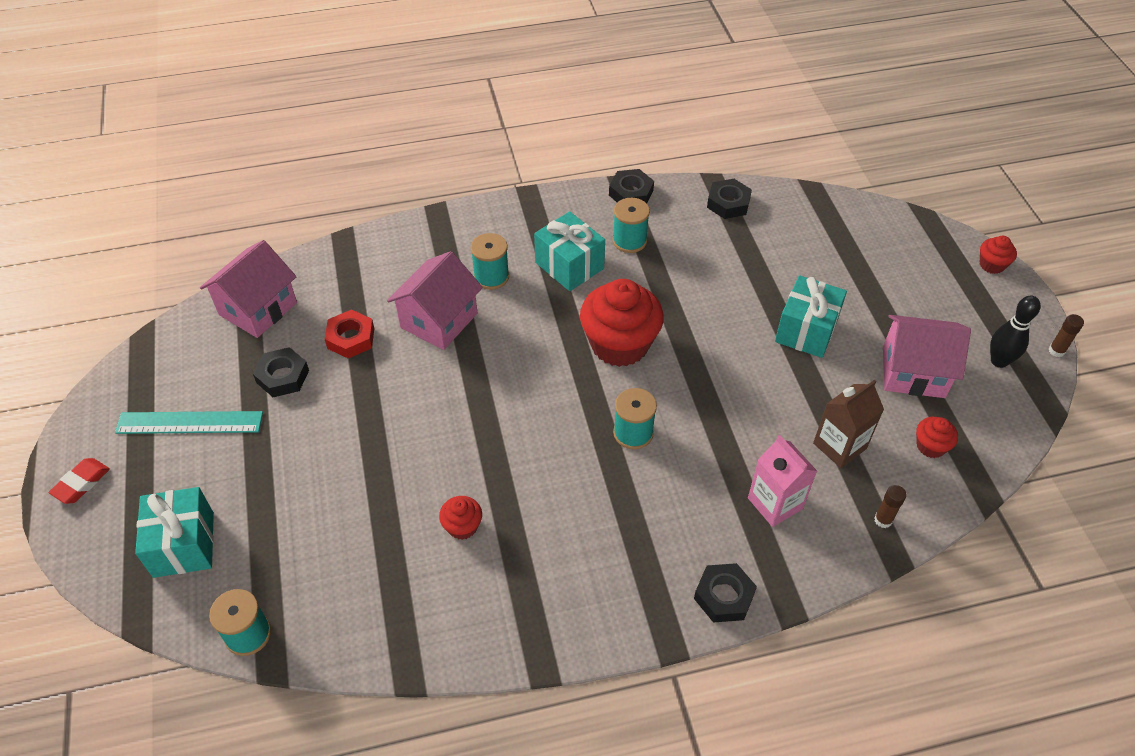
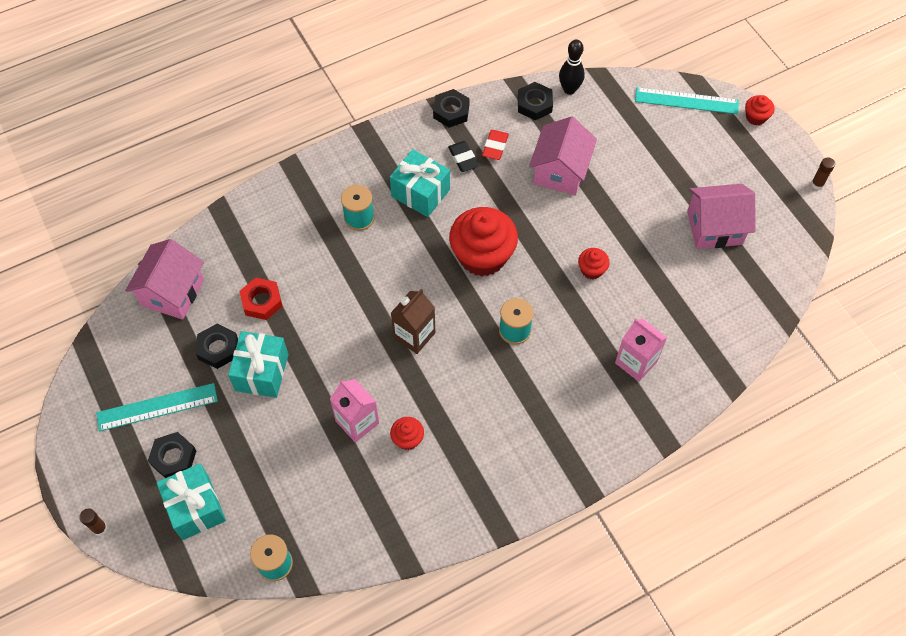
camera: 15 degrees left, 10 degrees up
(81, 483) = (90, 479): red eraser -> red eraser (495, 147)
(409, 492) = (357, 422): none -> pink carton
(439, 320) = (329, 268): pink house -> pink house (560, 171)
(629, 241) = (463, 158): turquoise spool -> black eraser
(724, 596) = (617, 444): black nut -> black nut (173, 458)
(806, 330) = (625, 210): turquoise gift -> turquoise gift (262, 372)
(839, 446) = (673, 303): brown carton -> brown carton (414, 335)
(883, 520) = (717, 356): brown glue stick -> brown glue stick (100, 528)
(909, 232) = (686, 101): none -> turquoise ruler
(930, 446) = (739, 287): red cupcake -> red cupcake (591, 270)
(999, 361) = (776, 203): black bowling pin -> black bowling pin (569, 89)

